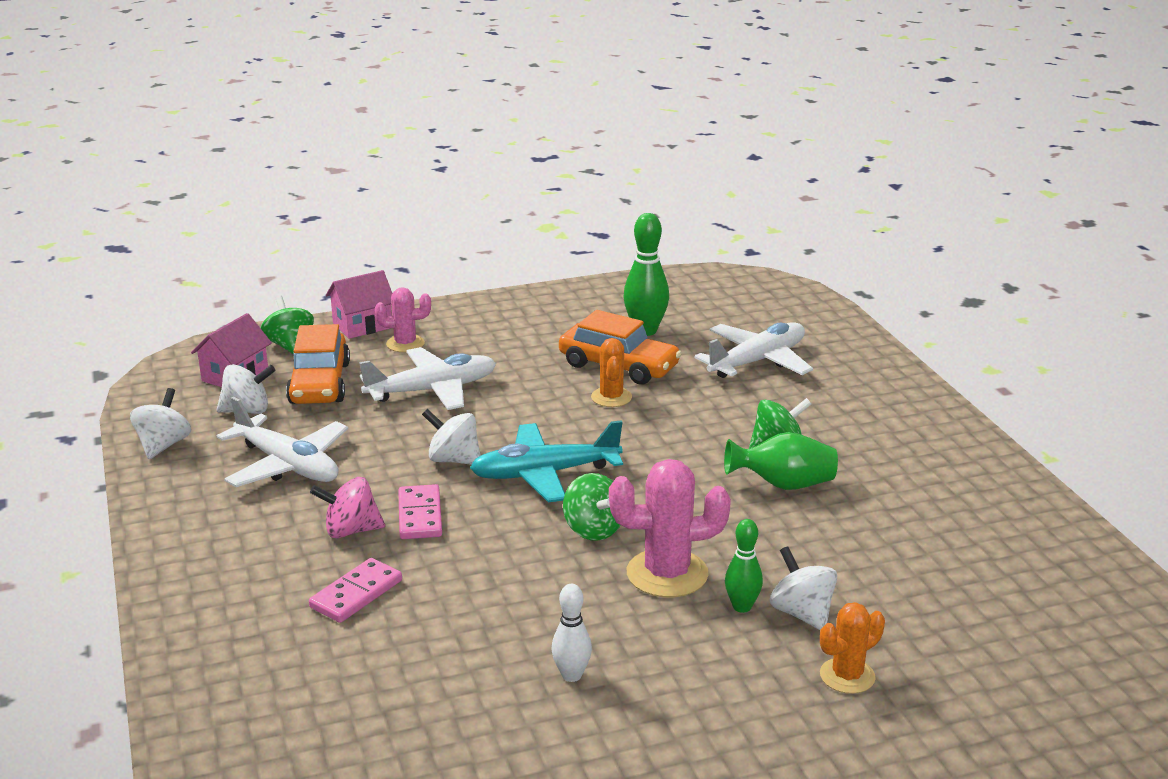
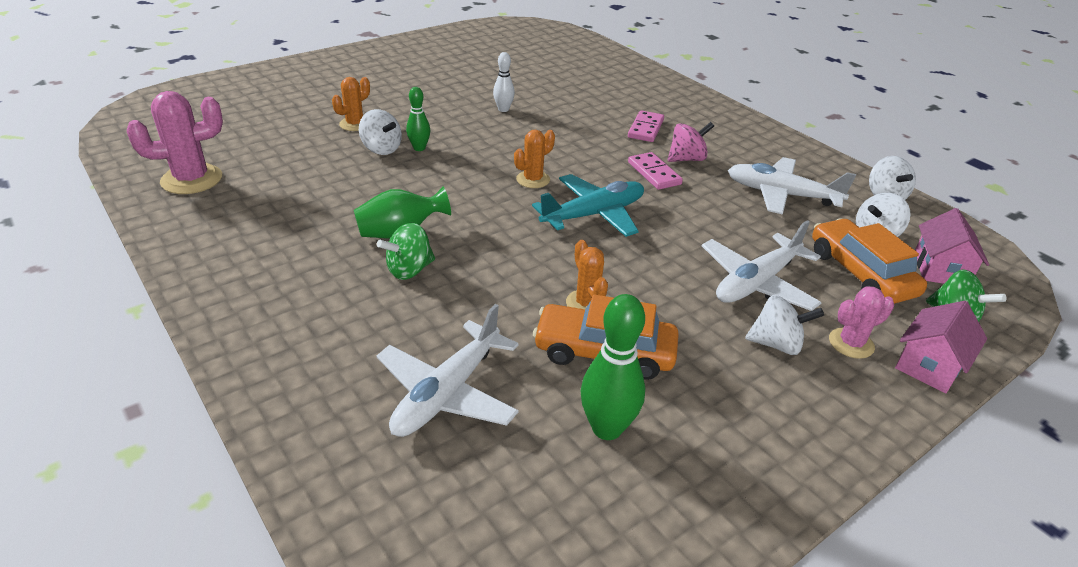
camera: 160 degrees right, 10 degrees up
(454, 460) = (670, 216): white spinning top -> white spinning top (776, 344)
(593, 529) = (533, 179): green spinning top -> orange cactus
(667, 574) = (471, 160): pink cactus -> pink cactus (192, 179)

